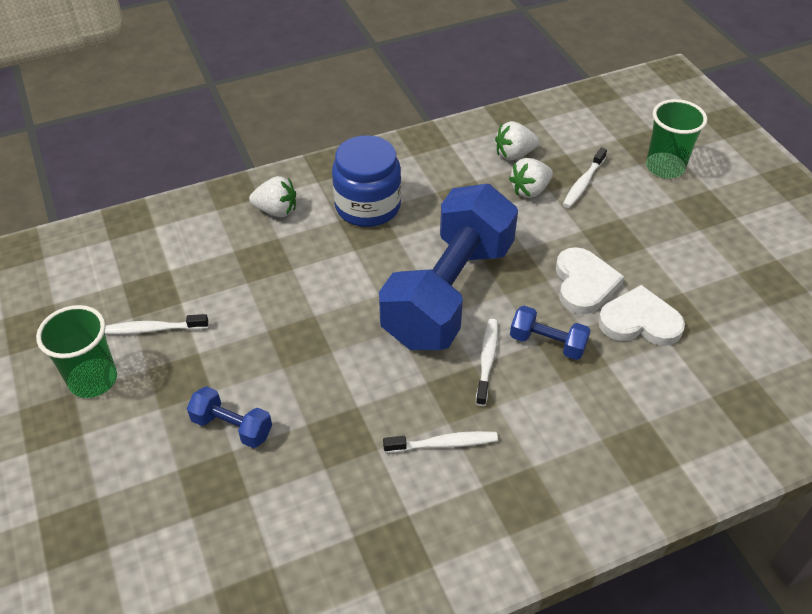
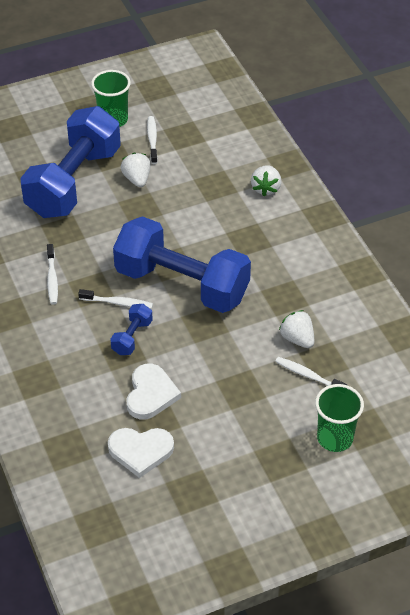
camera: 90 degrees right, 0 degrees up
(232, 427) = (73, 182): blue dumbbell -> blue dumbbell, size x2.48
(368, 206) = (273, 238): blue jar -> none
(514, 154) = (344, 331): white strawberry -> white strawberry (137, 179)
(584, 283) = (190, 364): white heart -> white heart (140, 451)

